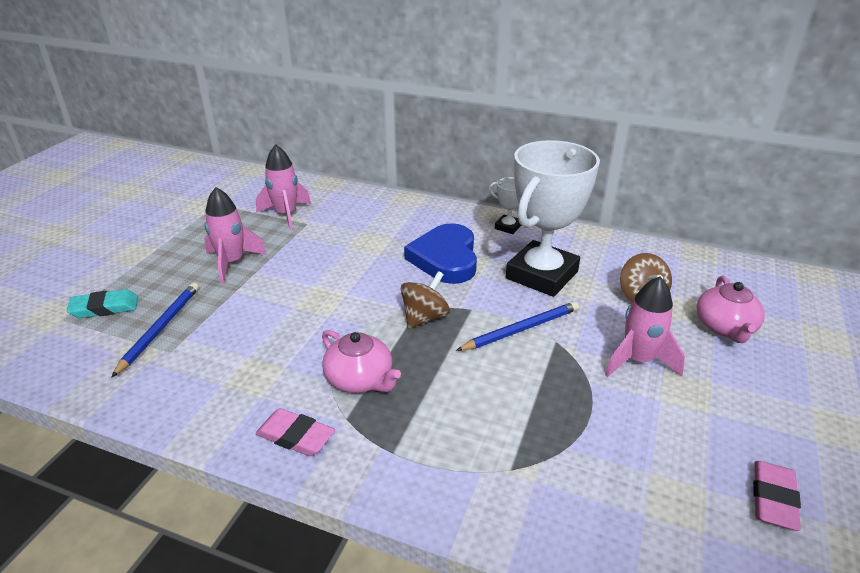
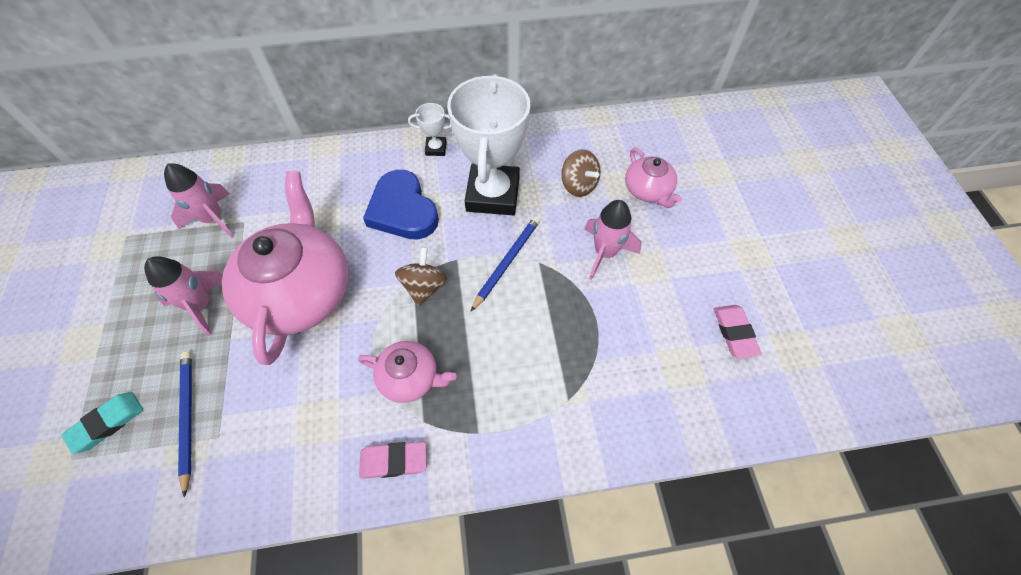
camera: 30 degrees left, 25 degrees up
(314, 282) = (300, 291): none -> pink teapot

